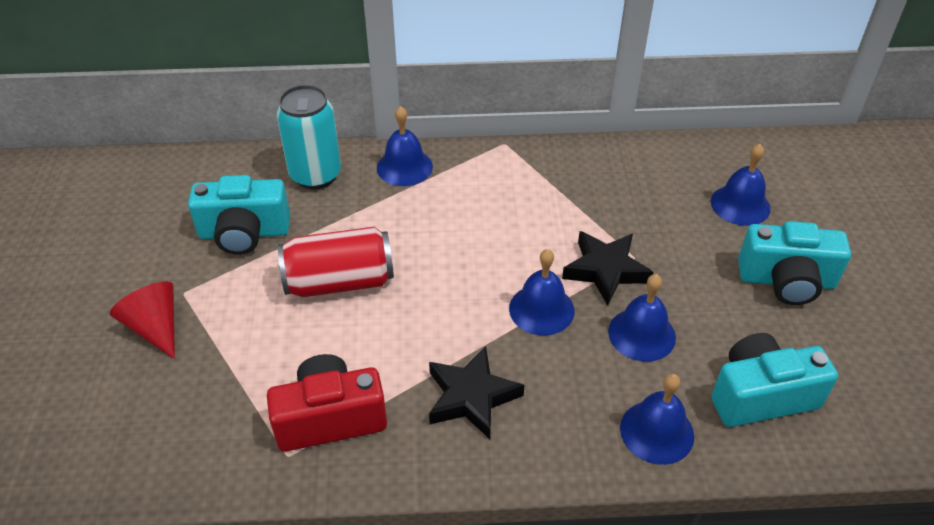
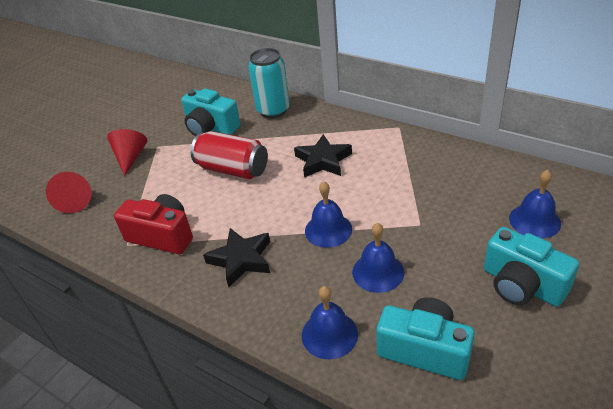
camera: 40 degrees right, 5 degrees down
(129, 432) = (76, 201): none -> red cone
(404, 167) = (325, 121): blue bell -> none
(605, 270) = (391, 224): black star -> black star (323, 161)

